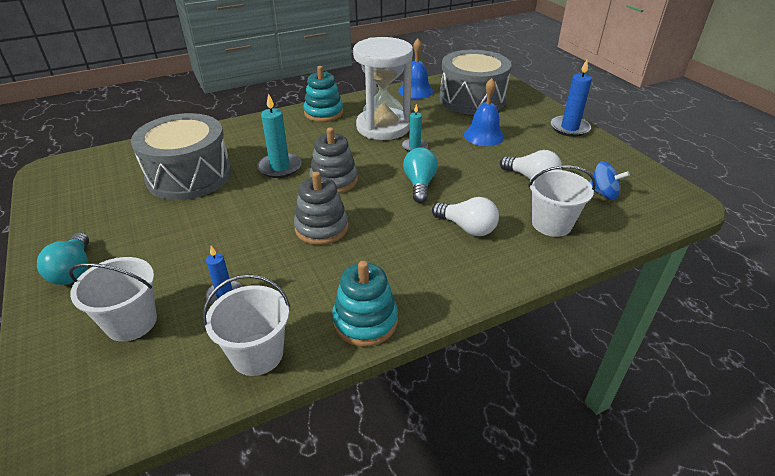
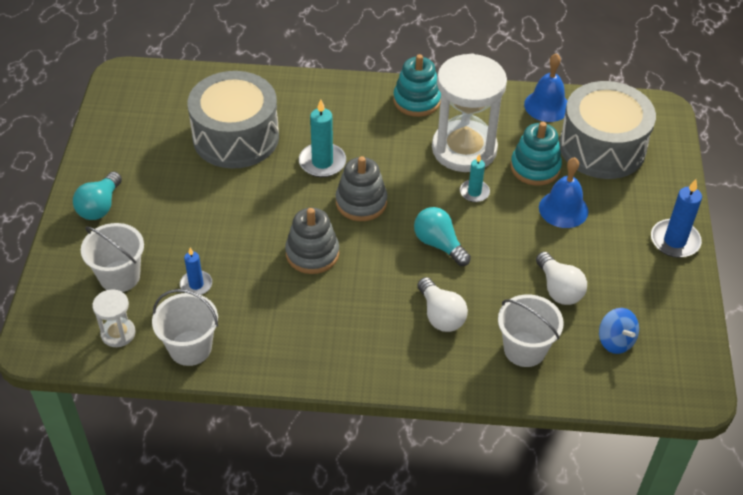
camera: 30 degrees right, 10 degrees up
(161, 378) = (118, 333): none -> white hourglass
(365, 321) = (284, 361): turquoise stacking toy -> turquoise stacking toy (535, 167)
(419, 184) = (439, 244): turquoise light bulb -> turquoise light bulb turned 75 degrees counterclockwise

